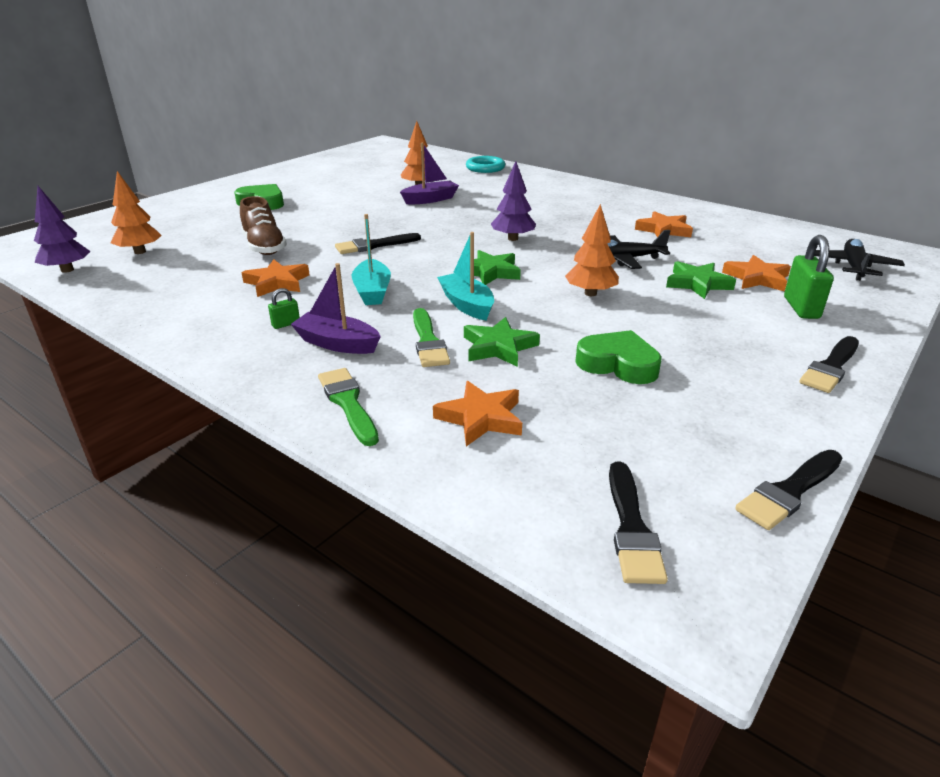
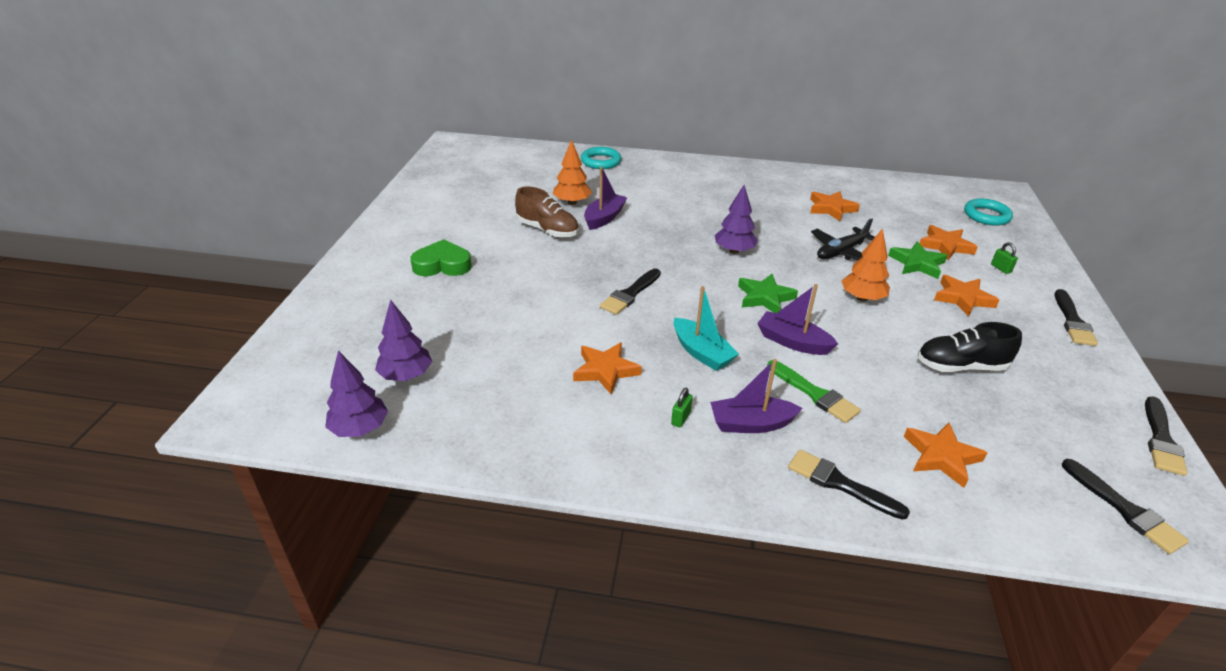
camera: 30 degrees left, 5 degrees up
(140, 252) = (406, 375): orange tree -> purple tree
(264, 247) = (530, 327): brown shoe -> brown shoe (547, 230)
(348, 403) = (840, 484): green brush -> black brush
(467, 305) = (792, 342): turquoise boat -> purple boat
(498, 347) = (868, 380): green star -> none
(618, 364) = (960, 366): green heart -> black shoe
(710, 318) = (962, 298): none -> orange star
(801, 308) = (1000, 268): green padlock -> green padlock, size x0.50
(853, 267) = (986, 216): black plane -> turquoise ring

